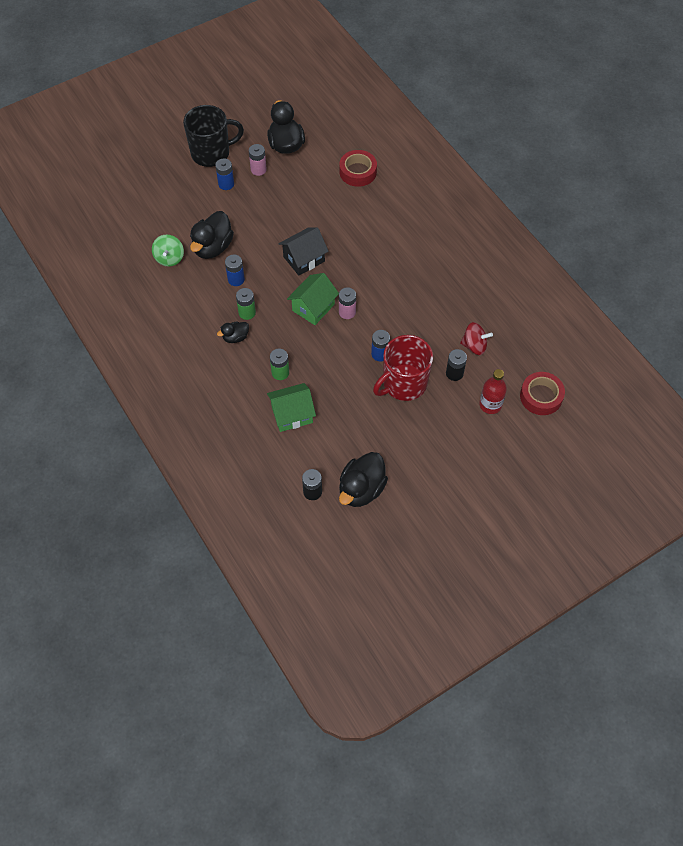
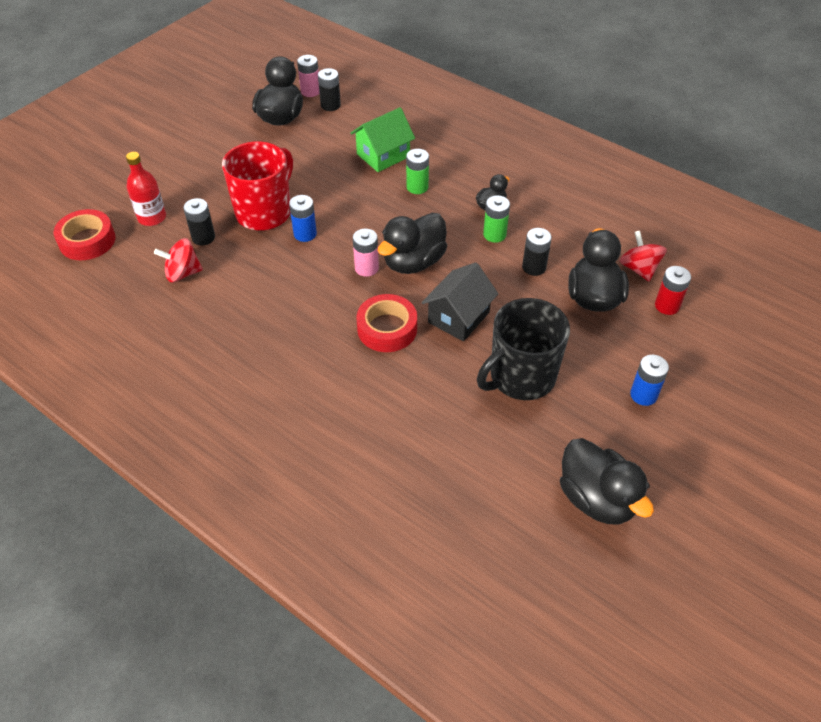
camera: 160 degrees right, 10 degrees down
(169, 258) = (639, 269): green spinning top -> red spinning top
(172, 229) = (667, 306): none -> red battery
(212, 153) = (706, 442): black mug -> black mug (520, 377)
(236, 279) = (534, 267): blue battery -> black battery
(258, 169) = (611, 435): pink battery -> pink battery (310, 91)
(313, 307) = (413, 262): green house -> black duck
(358, 172) = (444, 484): red tape -> red tape (387, 329)

